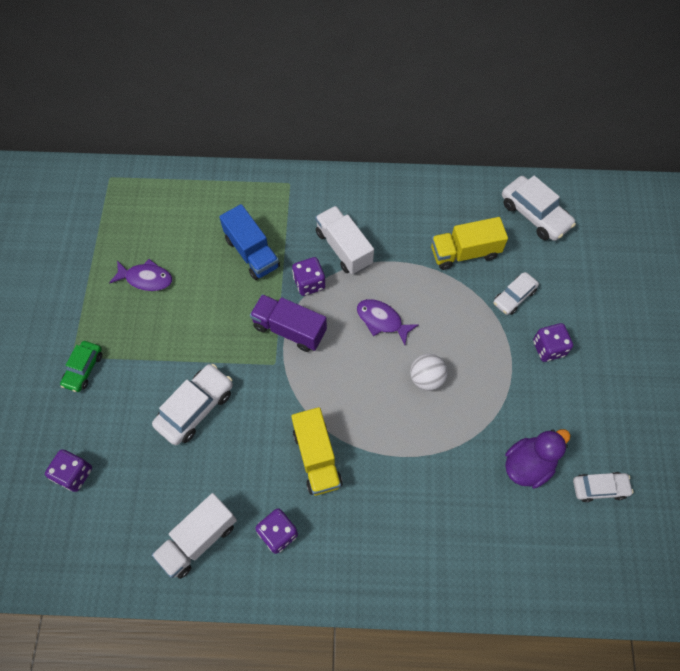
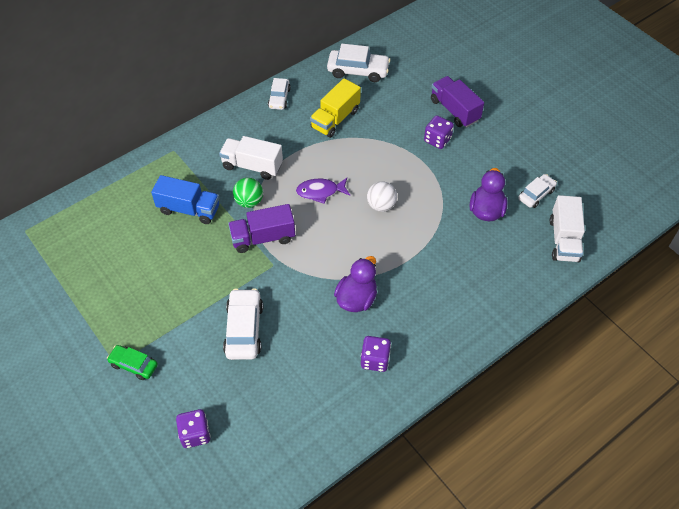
camera: 40 degrees left, 10 degrees down
(84, 369) = (133, 365): green car -> green car turned 135 degrees clockwise
(146, 278) = (124, 276): purple fish -> none
(199, 539) = (326, 404): white truck -> white truck (564, 240)
(309, 283) = (249, 202): purple dice -> green ball
(317, 457) = (356, 299): yellow truck -> purple duck
(514, 297) = (390, 125): white car -> white car (279, 98)
(597, 327) = (454, 110): none -> purple truck

